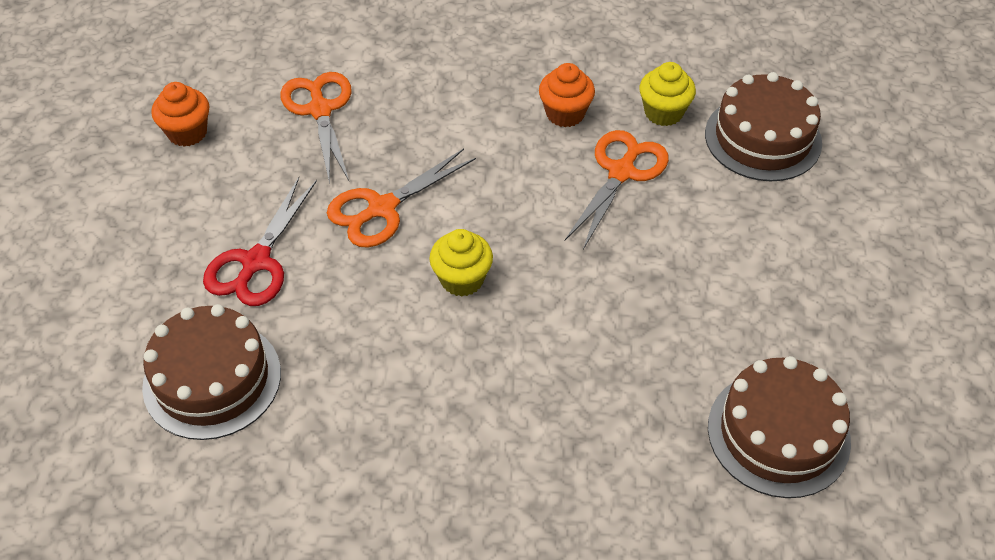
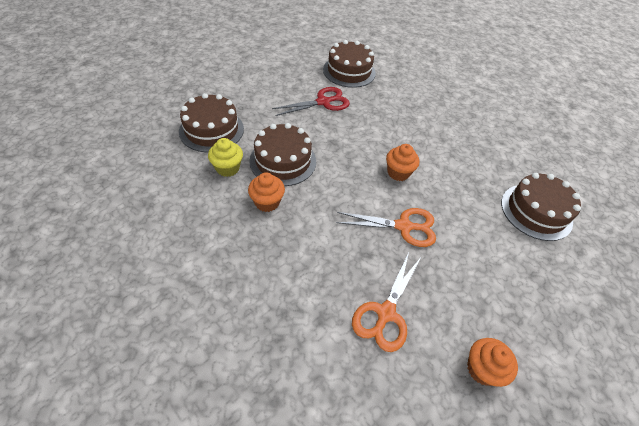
camera: 140 degrees left, 0 degrees up
(256, 262) = (487, 247): red scissors -> red scissors (323, 102)
(462, 279) = (398, 173): yellow cupcake -> orange cupcake
(621, 172) = (283, 161): orange scissors -> brown cake

